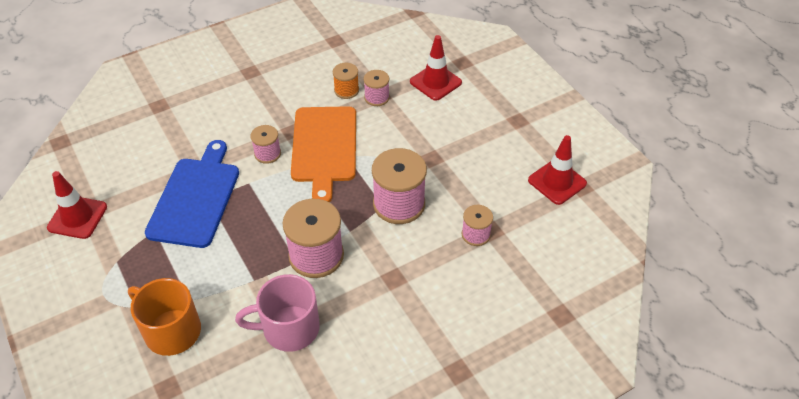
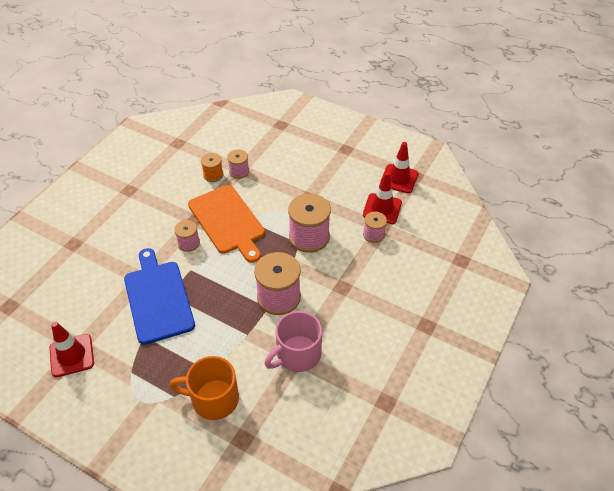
camera: 30 degrees left, 0 degrees up
(435, 82) = (272, 145): red traffic cone -> red traffic cone (382, 209)

